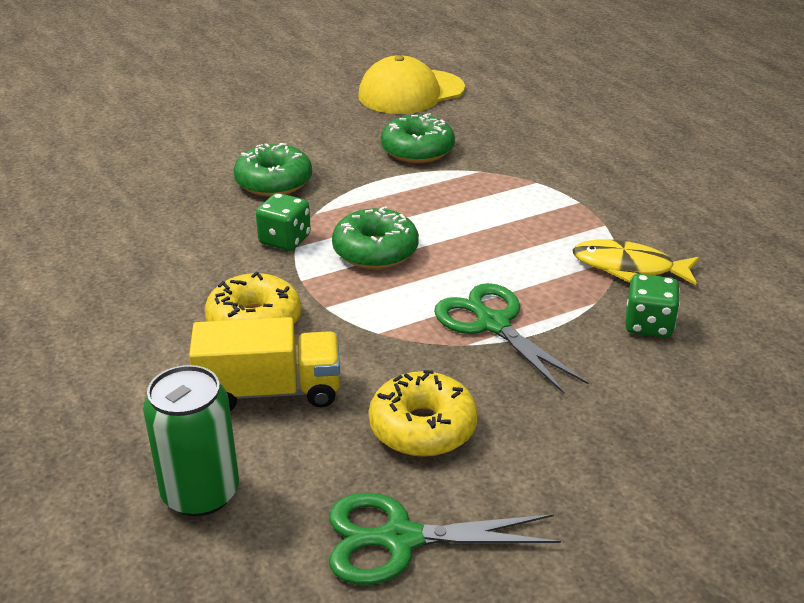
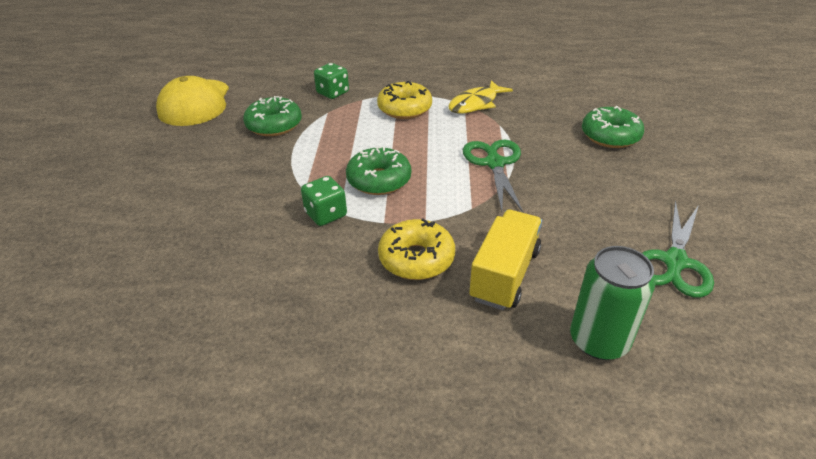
camera: 60 degrees left, 5 degrees up
(274, 182) = (240, 196): green donut -> green donut (610, 136)
(422, 427) = (578, 221): yellow donut -> yellow donut (404, 108)
(492, 324) = (494, 163): green scissors -> green scissors turned 90 degrees clockwise
(648, 325) = (531, 117): green dice -> green dice (332, 93)

